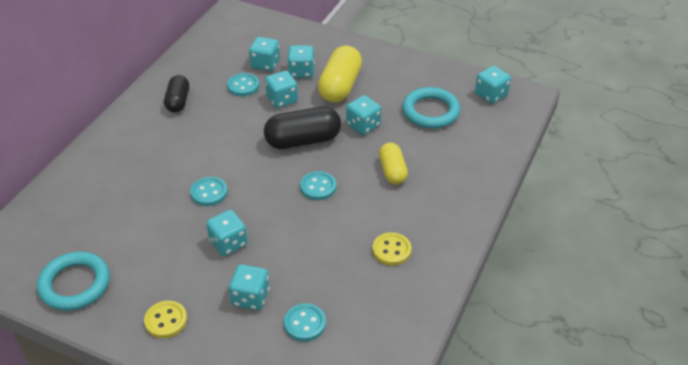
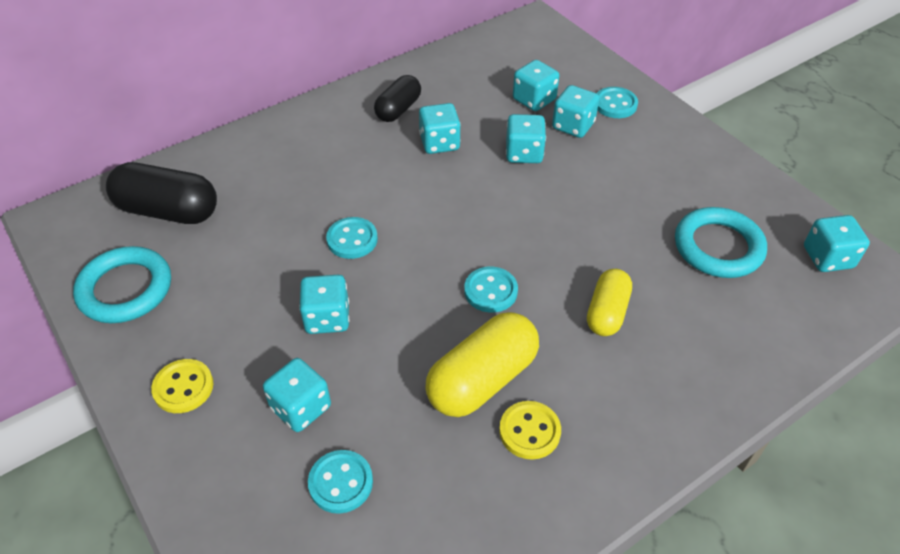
camera: 30 degrees right, 5 degrees up
(243, 86) = (488, 118): turquoise button -> turquoise button (615, 104)
(303, 140) = (514, 218): black capsule -> black capsule (168, 211)
(340, 86) = (611, 163): yellow capsule -> yellow capsule (482, 379)
(363, 125) = (608, 229): turquoise dice -> turquoise dice (439, 143)

